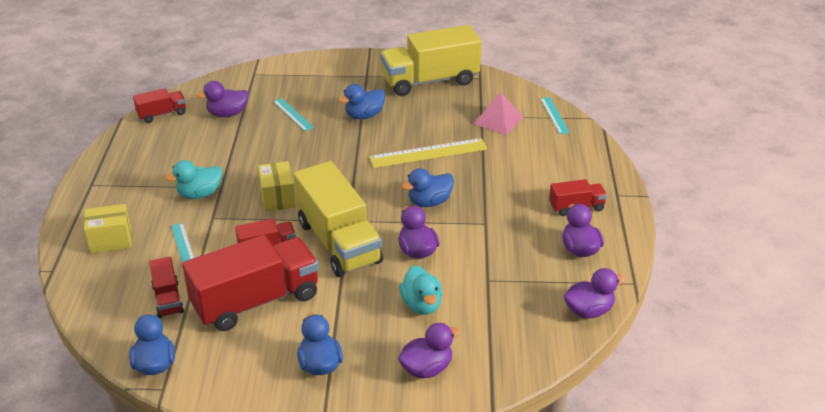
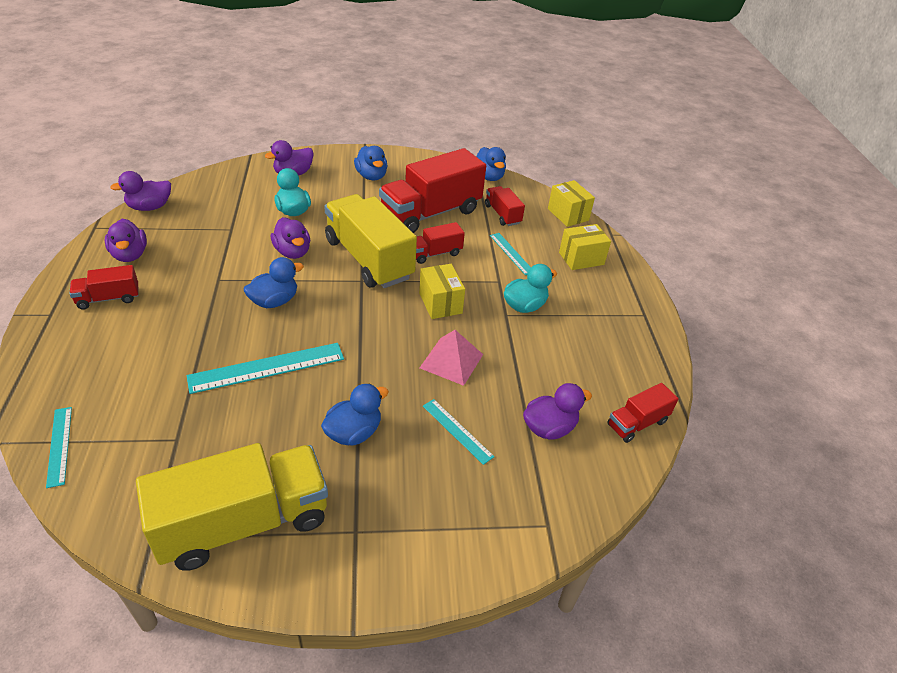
camera: 170 degrees right, 5 degrees up
(85, 298) = (568, 214): none -> yellow box
(428, 153) = (267, 368): yellow ruler -> turquoise ruler
(498, 120) = (153, 431): pink pyramid -> pink pyramid (451, 361)

